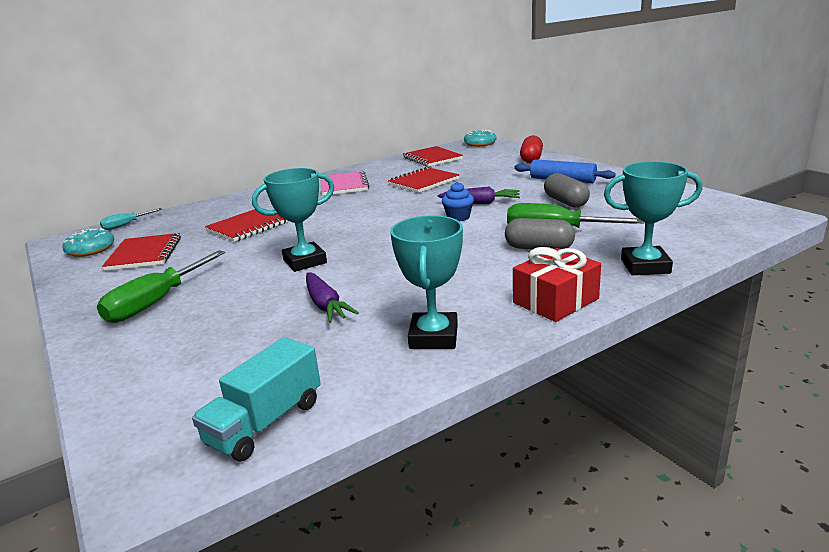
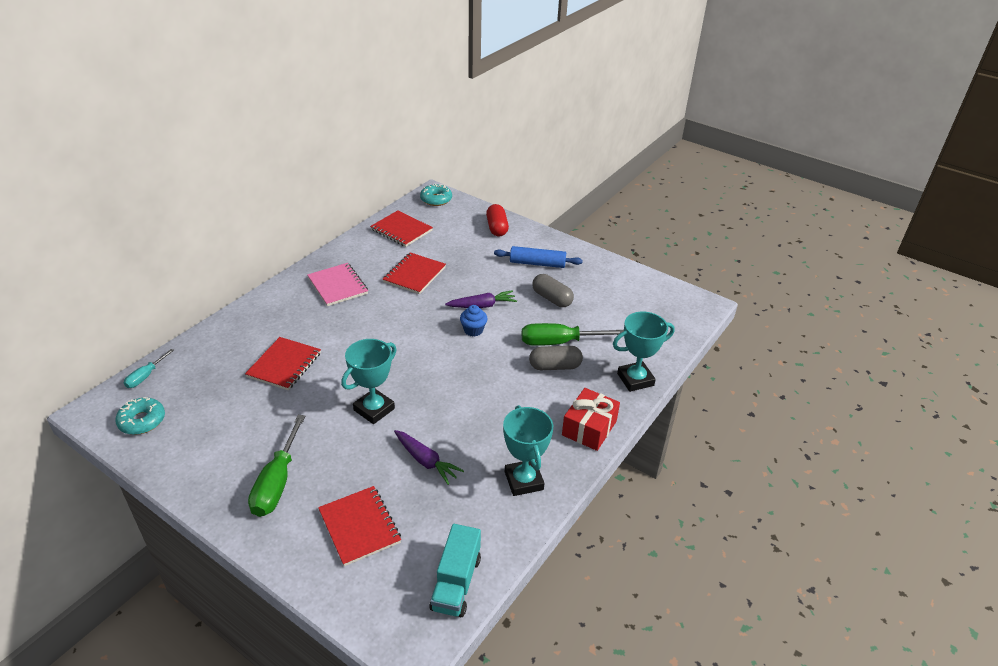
camera: 25 degrees left, 15 degrees up
(144, 254) = (208, 420): red notebook -> red notebook (359, 527)

